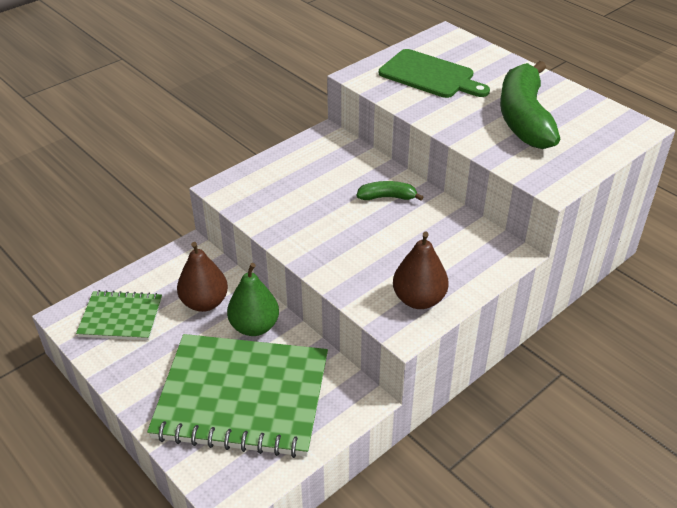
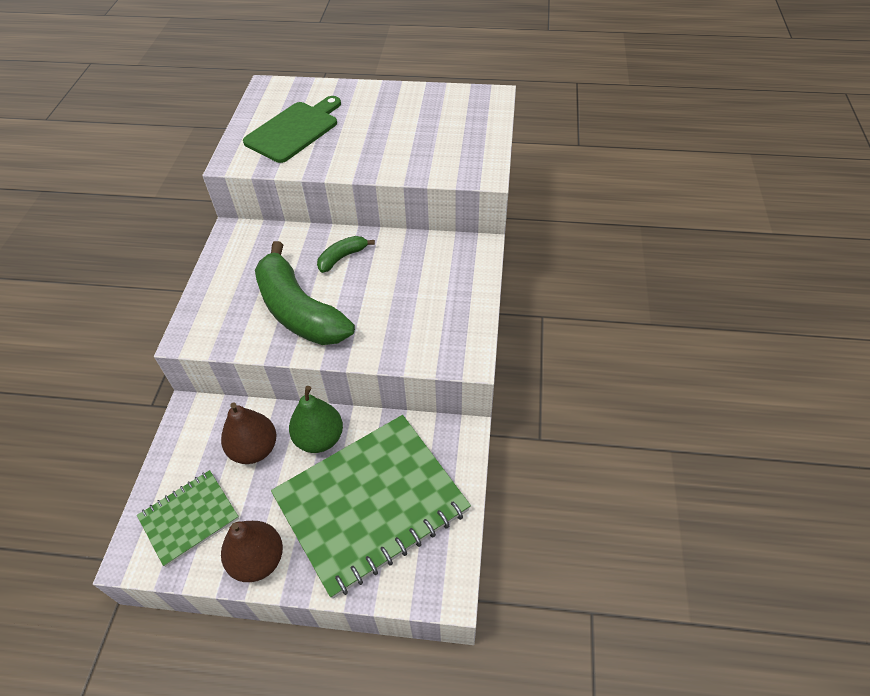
camera: 40 degrees left, 10 degrees up
(419, 299) = (453, 326): brown pear -> brown pear (258, 560)
(430, 75) = (294, 130): green cutting board -> green cutting board turned 45 degrees counterclockwise
(524, 118) = (406, 130): green banana -> green banana (299, 311)

